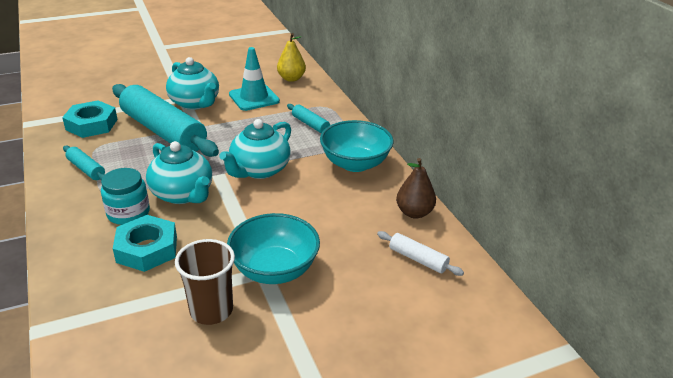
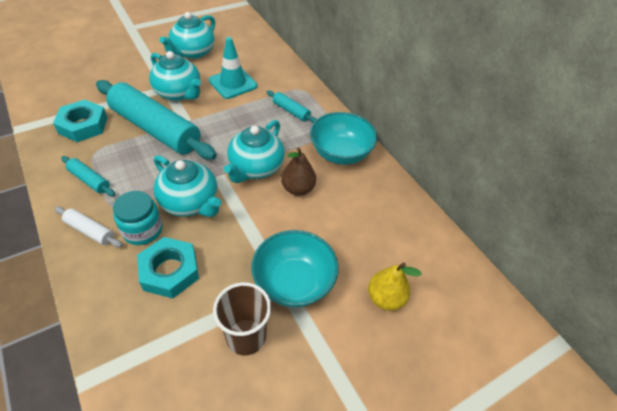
camera: 10 degrees left, 15 degrees up
(219, 70) = (193, 52): none -> turquoise teapot
(291, 78) = (262, 59): yellow pear -> yellow pear (385, 298)
(414, 213) = (403, 205): brown pear -> brown pear (298, 189)
(418, 259) = (417, 257): white rolling pin -> white rolling pin (90, 231)

